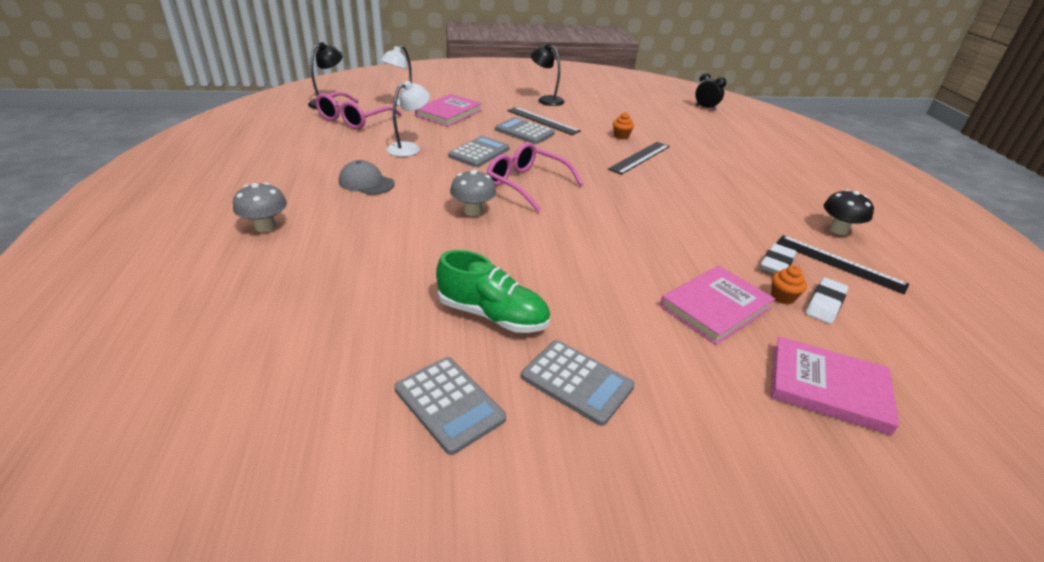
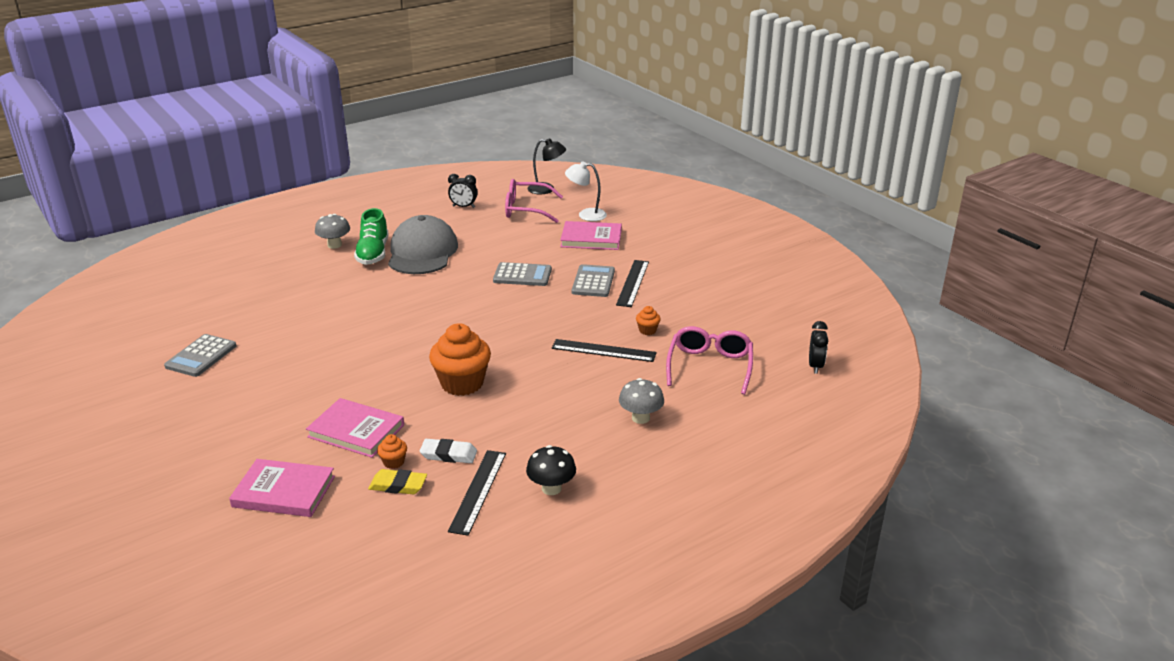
camera: 65 degrees right, 5 degrees down
(298, 140) = (463, 207): none -> black clock
(366, 183) = (422, 252): grey cap -> grey cap, size x1.91
(409, 148) = (498, 247): white lamp -> none
(473, 211) = (417, 302): grey mushroom -> grey mushroom (640, 418)
(492, 315) = (289, 346): green shoe -> green shoe (373, 253)
(527, 184) = (483, 311): pink glasses -> pink glasses (710, 366)
(546, 100) = (693, 270): black lamp -> none
(577, 382) = (239, 391): grey calculator -> none
(654, 227) = (462, 383): none -> orange cupcake
(825, 304) = (398, 485): white eraser -> yellow eraser
(828, 387) = (284, 491): pink book -> pink book turned 75 degrees counterclockwise

